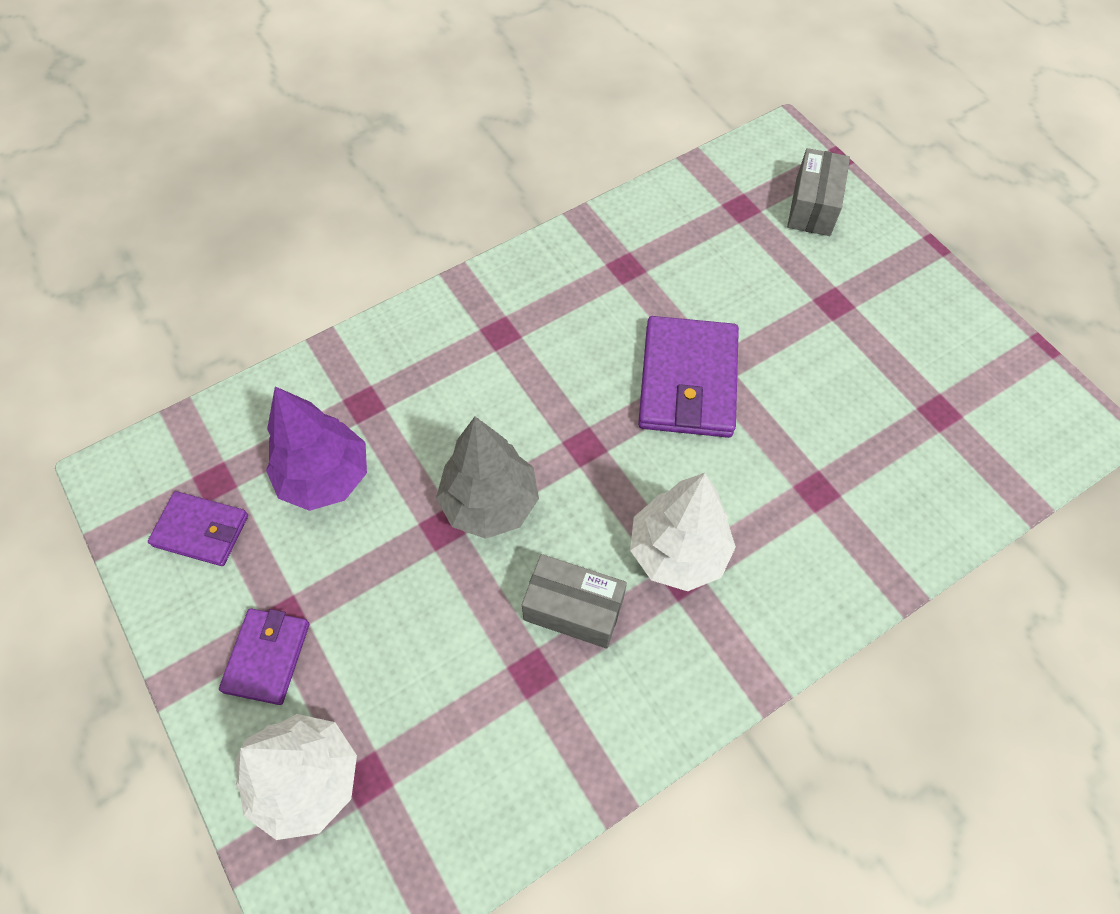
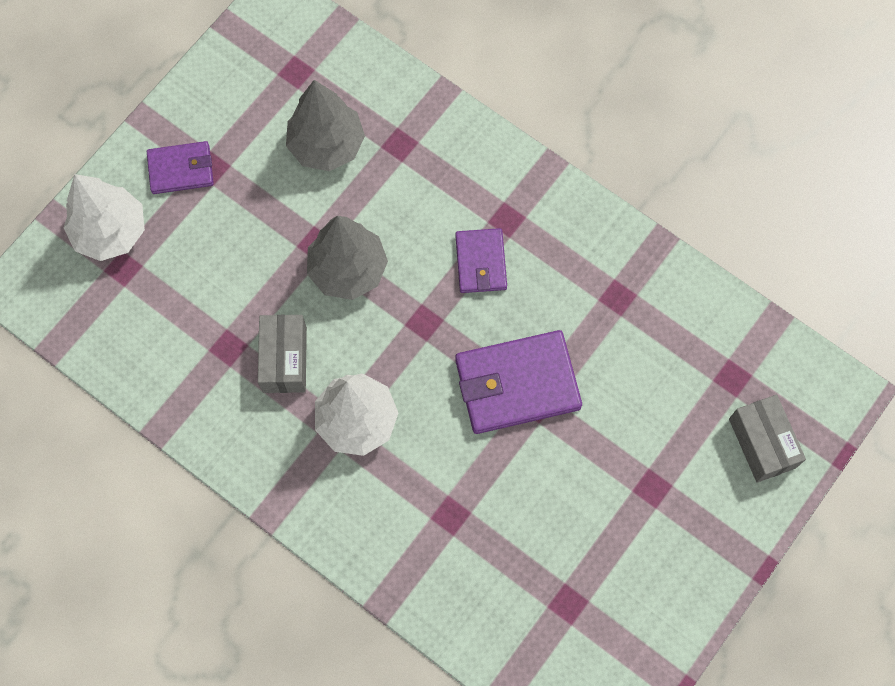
camera: 70 degrees right, 10 degrees up
(201, 530) = (255, 82): purple wallet -> purple wallet (481, 262)
(325, 477) = (327, 145): purple tree -> grey tree
(813, 206) = (762, 443): grey box -> grey box turned 75 degrees clockwise

